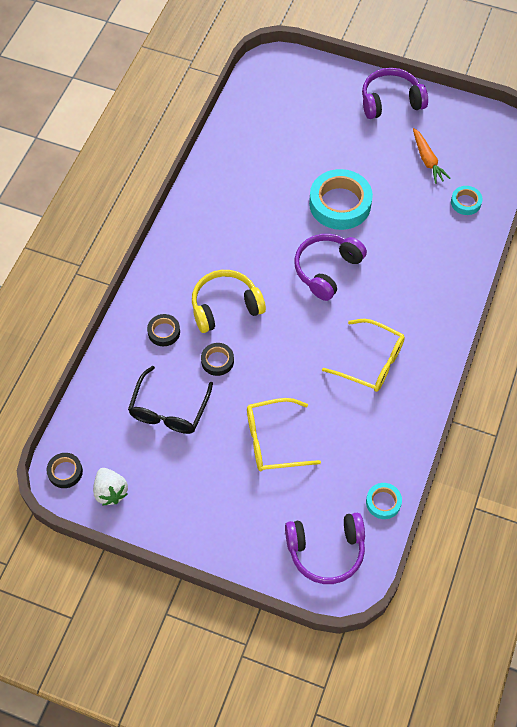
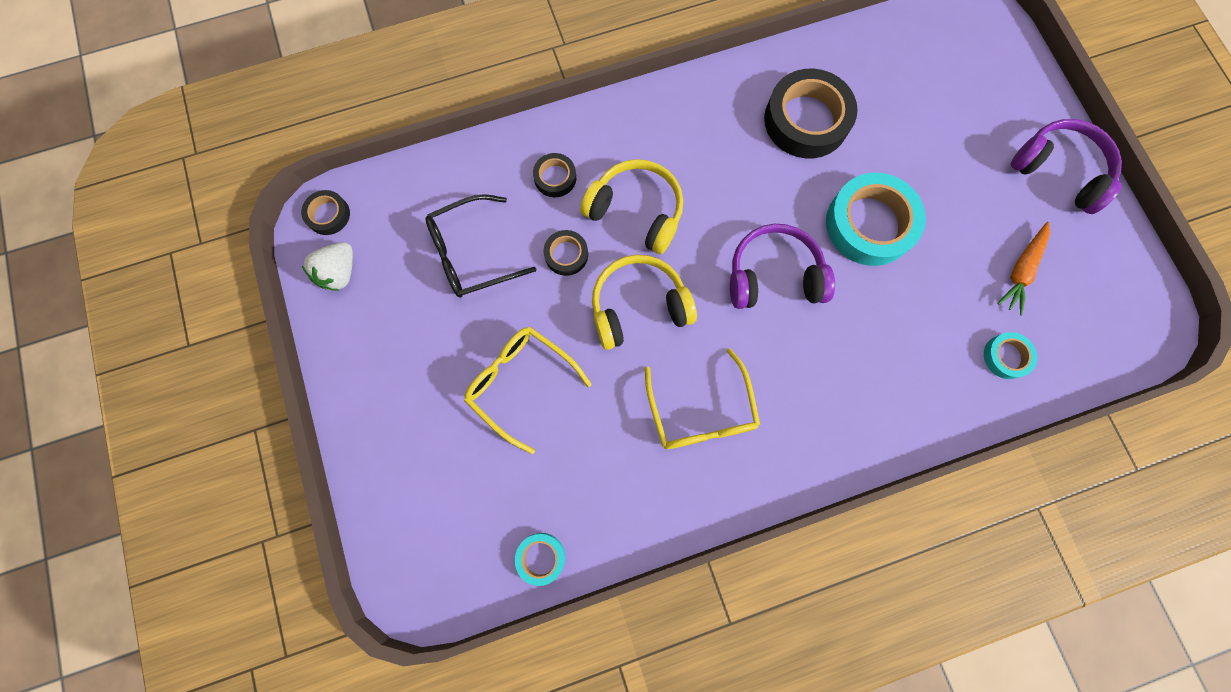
camera: 50 degrees right, 15 degrees up
(252, 185) = (806, 120): none -> black tape
(283, 348) = (638, 307): none -> yellow headphones
(326, 550) = (437, 539): purple headphones -> none

